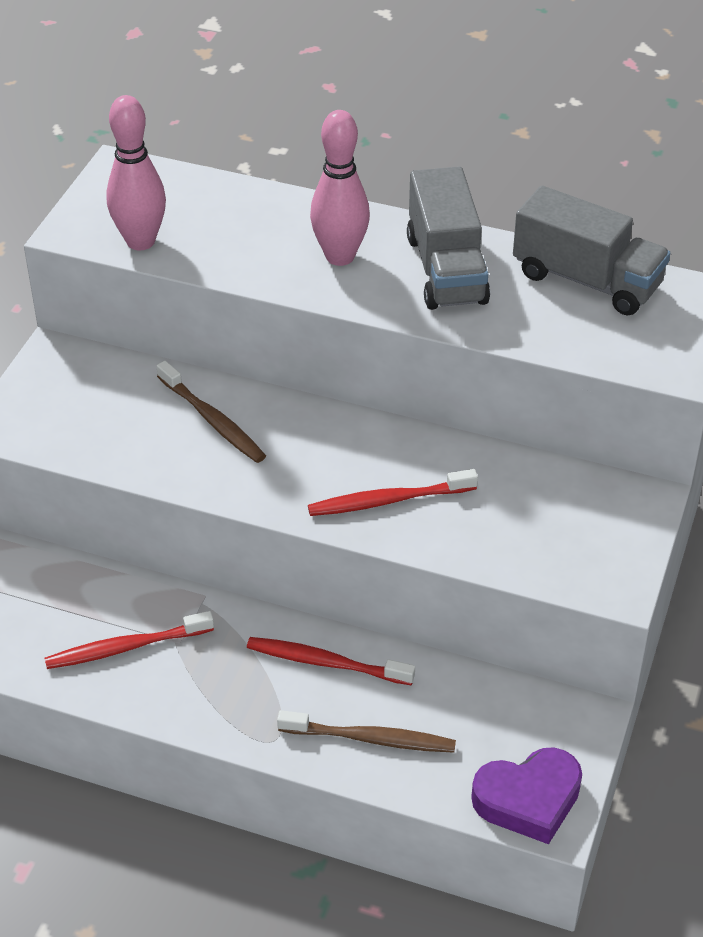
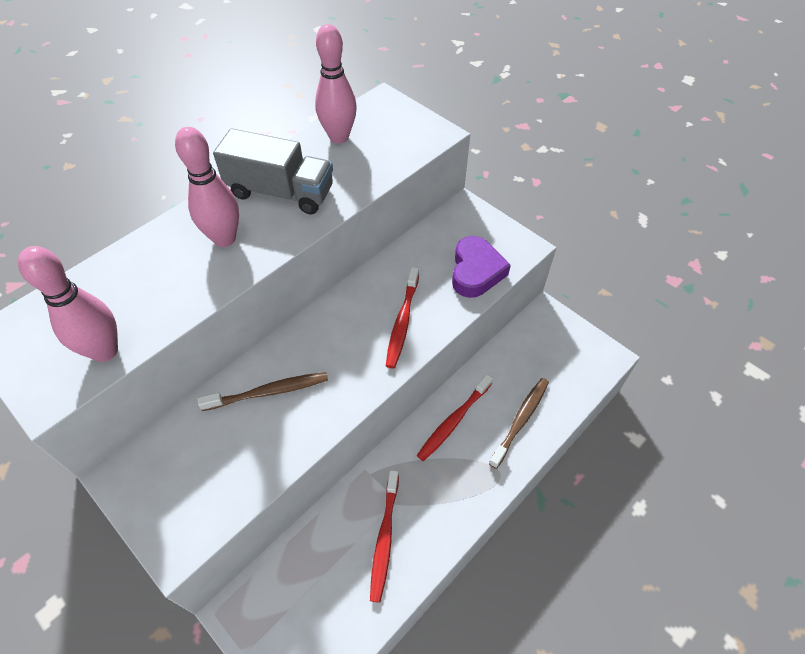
camera: 65 degrees left, 10 degrees up
(528, 799) = (590, 362): purple heart -> purple heart (476, 271)
(587, 280) = (339, 137): grey truck -> pink bowling pin

